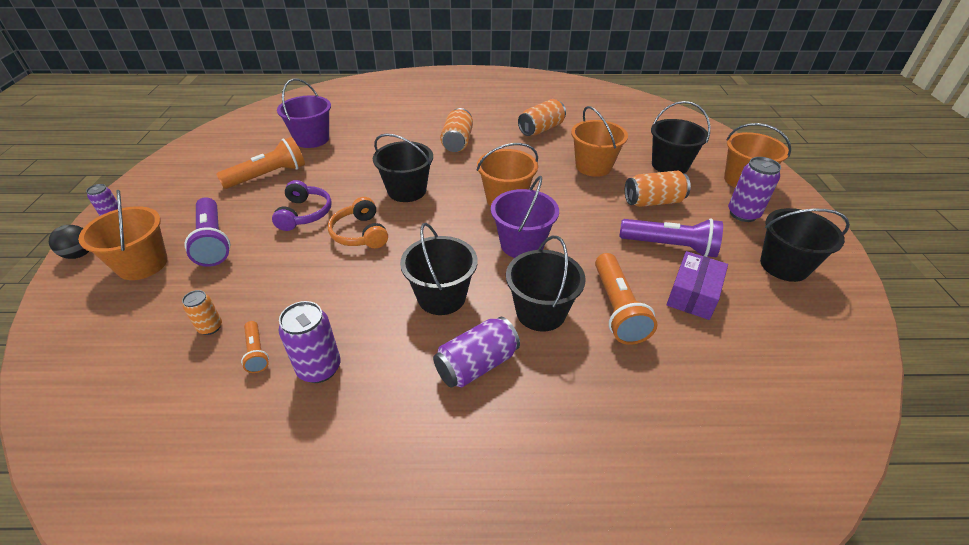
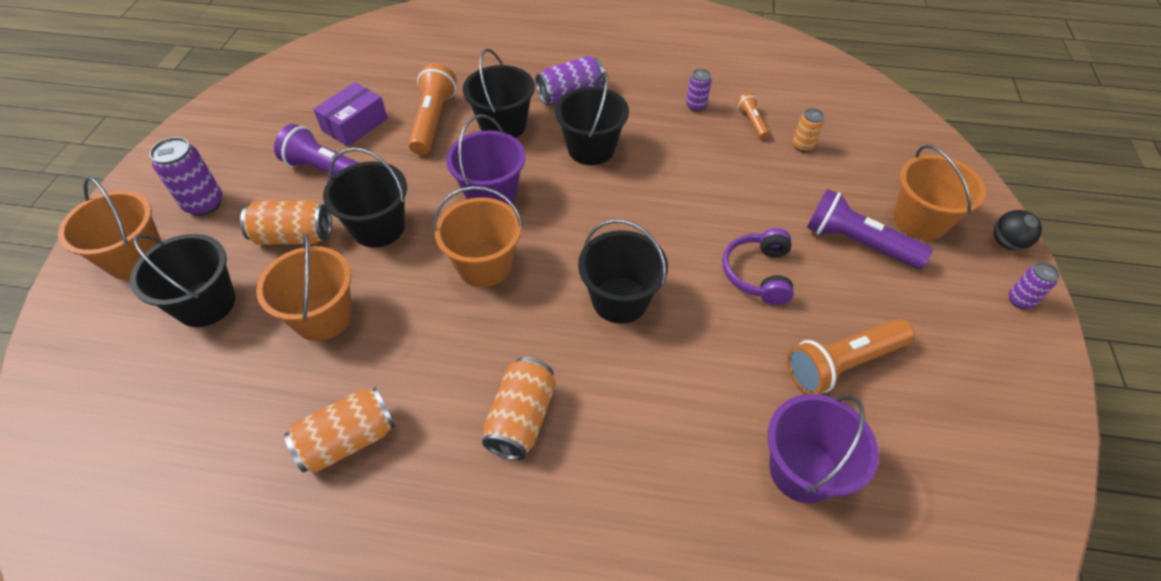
camera: 170 degrees left, 10 degrees up
(213, 241) = (857, 243): purple flashlight -> purple flashlight turned 45 degrees counterclockwise
(319, 368) = (696, 106): purple can -> purple can, size x0.59
(360, 233) = (679, 232): orange headphones -> none
(784, 265) = (238, 140): black bucket -> black bucket (378, 227)

